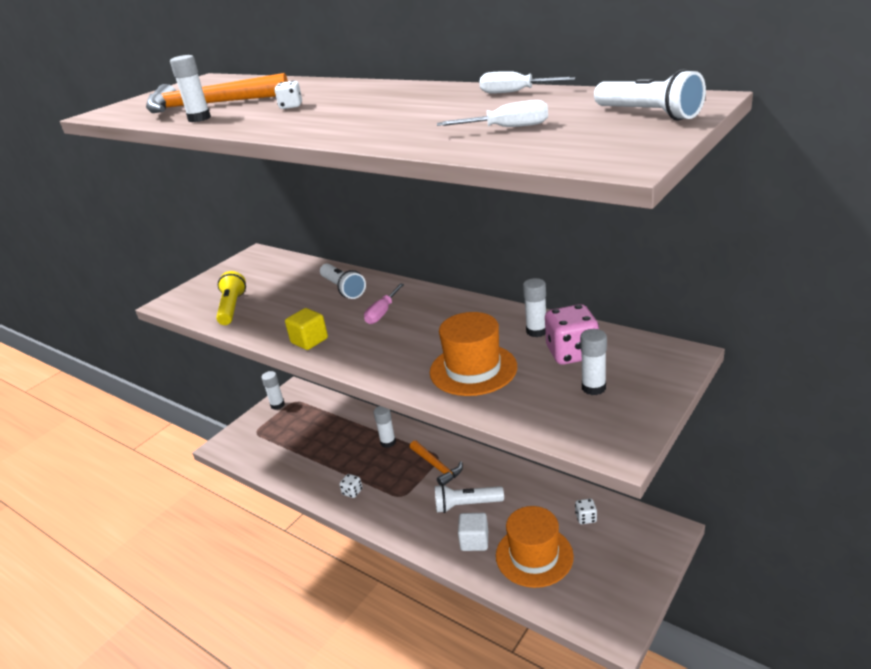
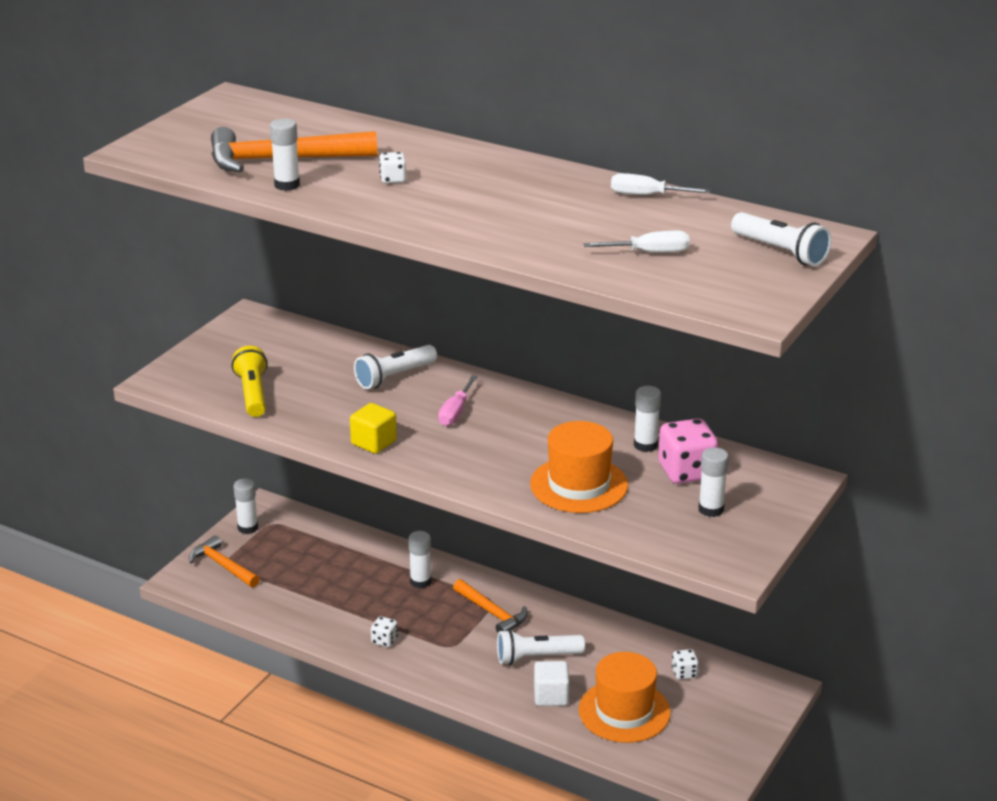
camera: 10 degrees left, 0 degrees up
(253, 434) = (223, 566): none -> orange hammer
(343, 289) = (394, 377): white flashlight -> white flashlight turned 90 degrees clockwise

